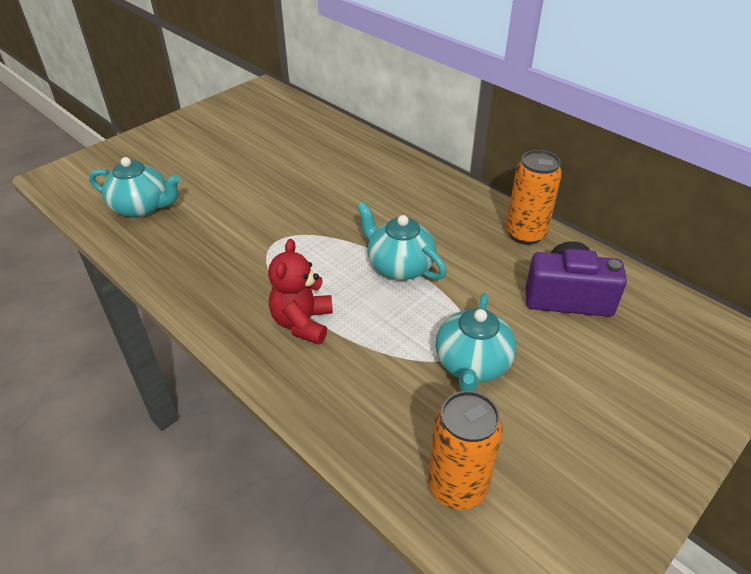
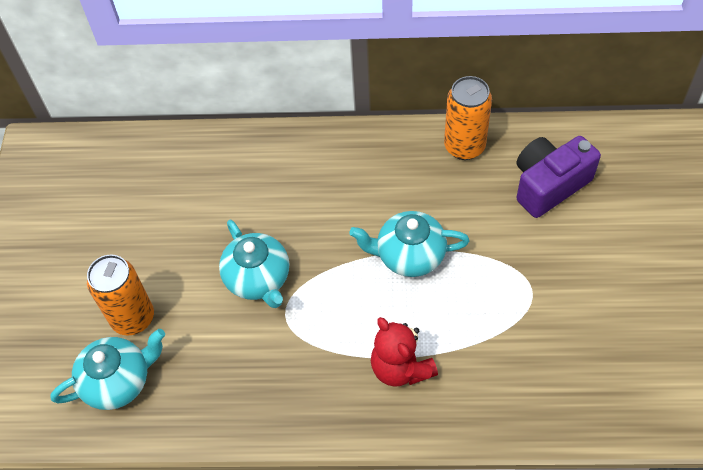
camera: 40 degrees left, 15 degrees up
(457, 487) = (630, 394): orange can -> orange can (133, 318)
(472, 364) = (548, 297): turquoise teapot -> turquoise teapot (258, 279)

